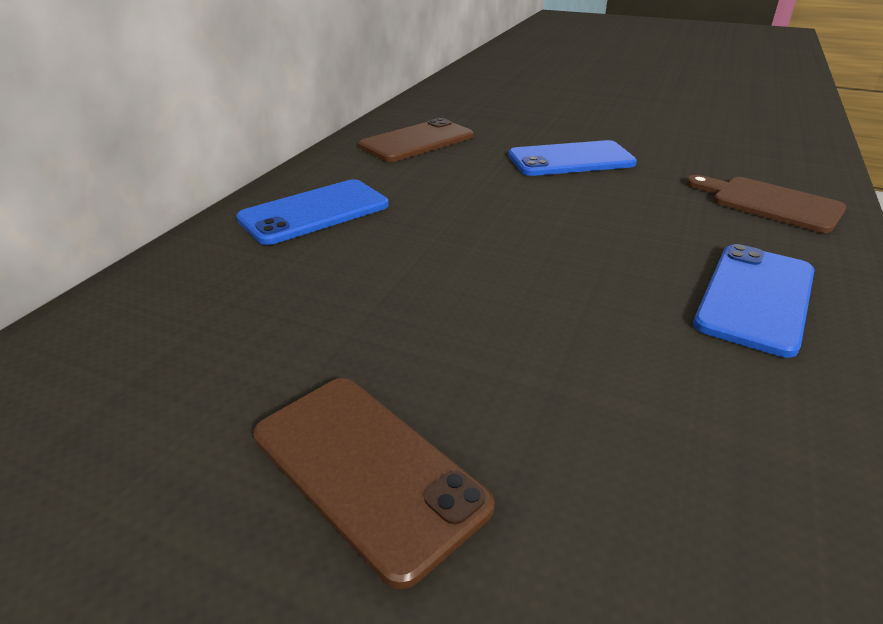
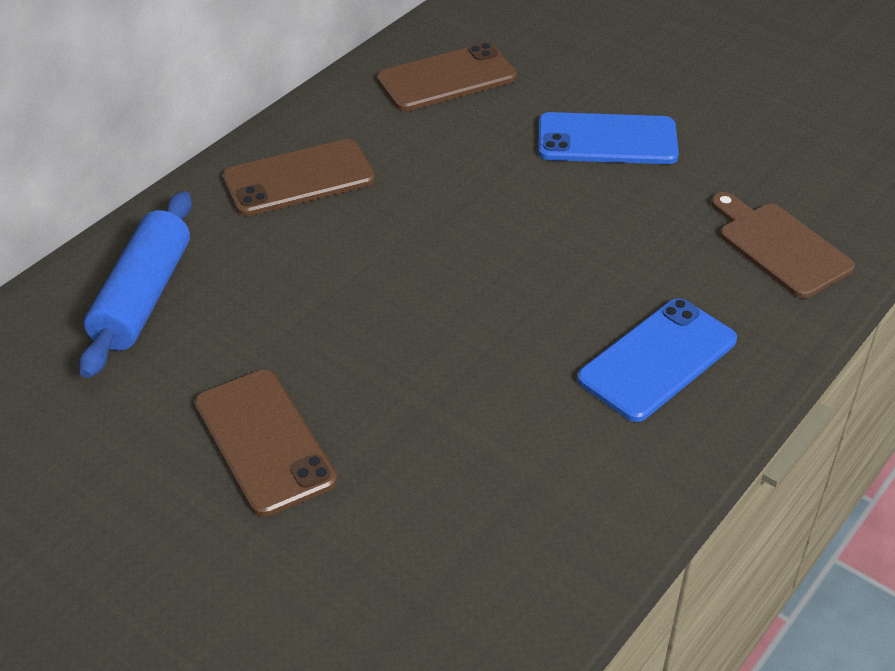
camera: 15 degrees right, 10 degrees up
(163, 330) = (143, 297): none -> blue rolling pin
(314, 212) = (299, 178): blue phone -> brown phone

